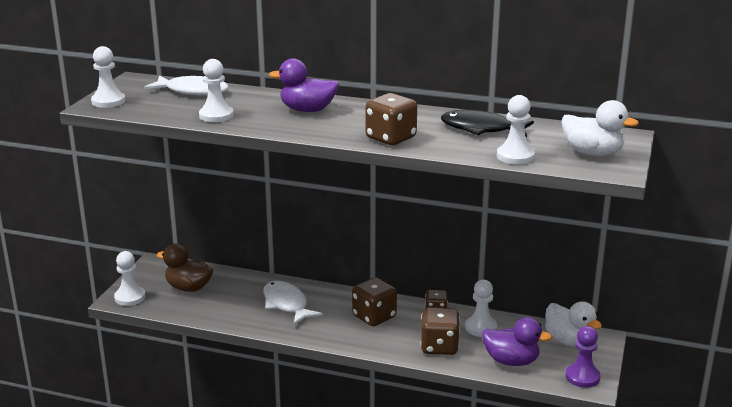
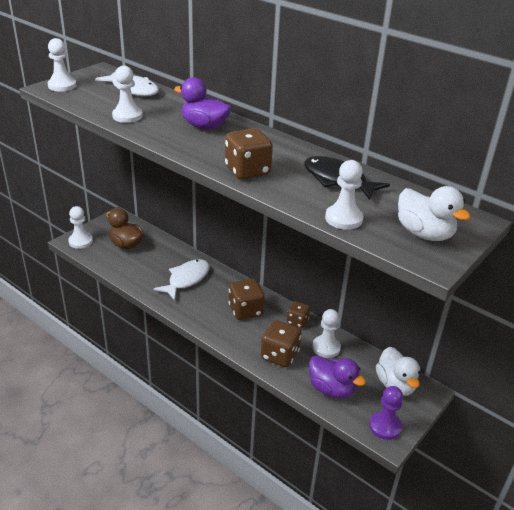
camera: 20 degrees right, 10 degrees up
(286, 304) = (186, 279): white fish -> white fish turned 45 degrees clockwise

